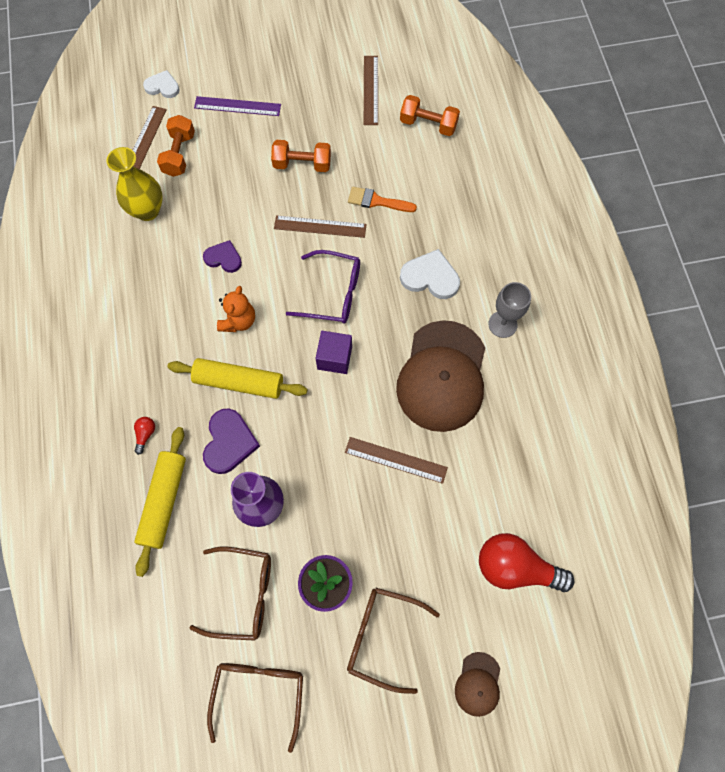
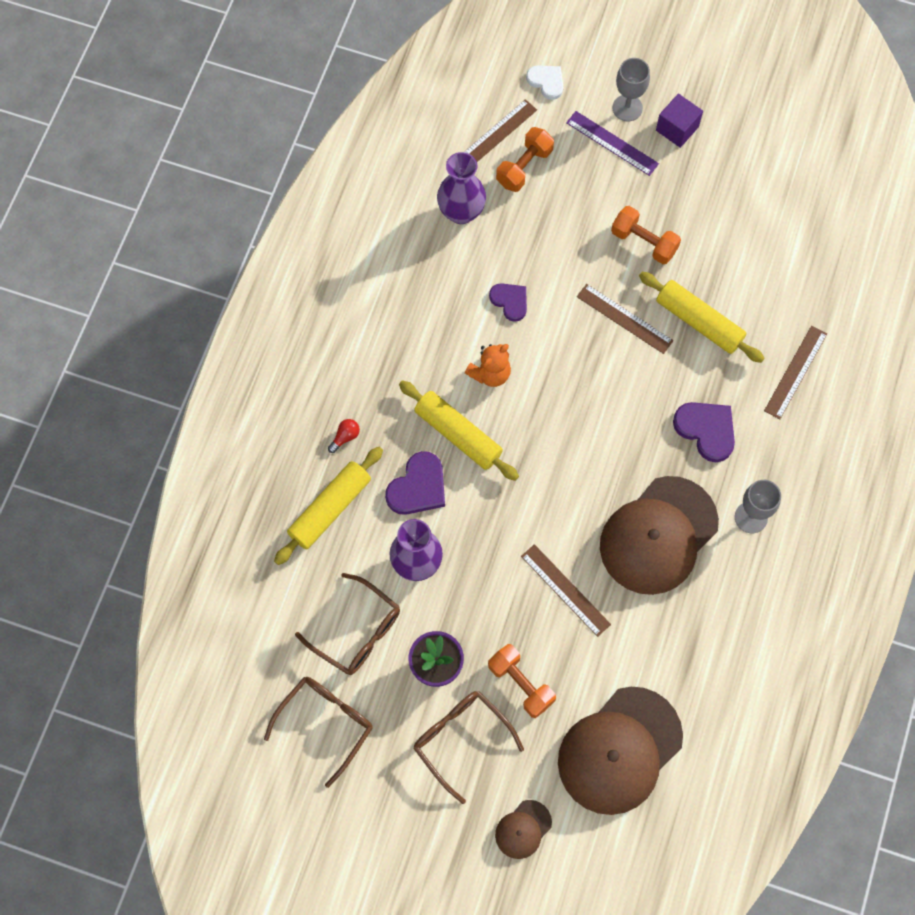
camera: 30 degrees right, 0 degrees up
(147, 210) = (461, 212): yellow vase -> purple vase
(234, 77) = (627, 108): none -> grey goblet
(333, 293) = (598, 395): purple glasses -> none
(334, 358) = (563, 460): purple cube -> purple cube (677, 128)
(370, 90) = (764, 195): brown ruler -> brown ruler (795, 372)
(377, 201) = (699, 322): orange brush -> yellow rolling pin
(428, 124) = (803, 265): orange dumbbell -> orange dumbbell (521, 684)
(430, 277) = (706, 430): white heart -> purple heart
(515, 567) = (619, 750): red light bulb -> brown cap

